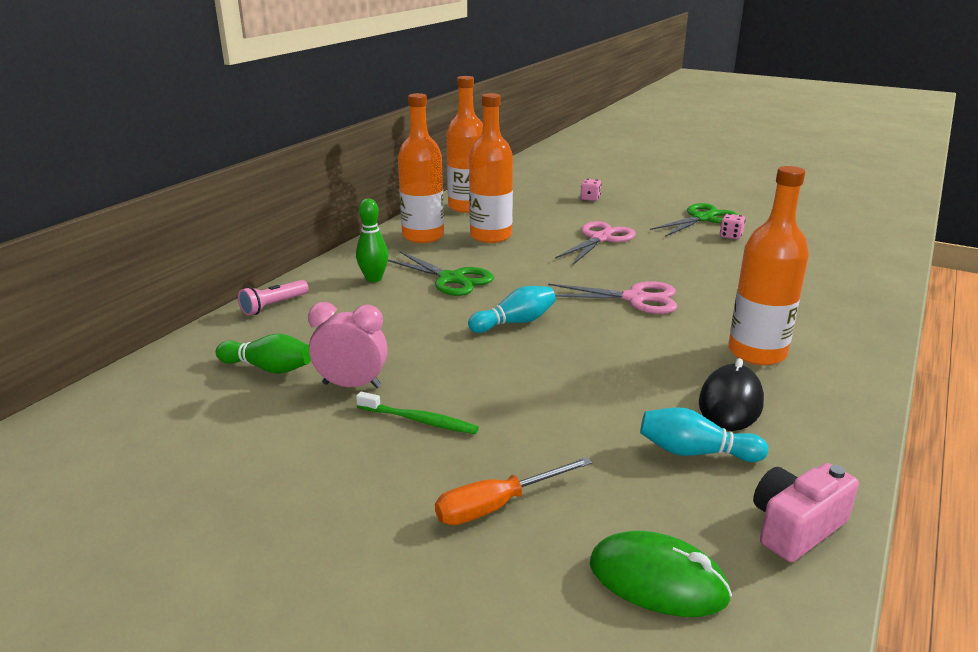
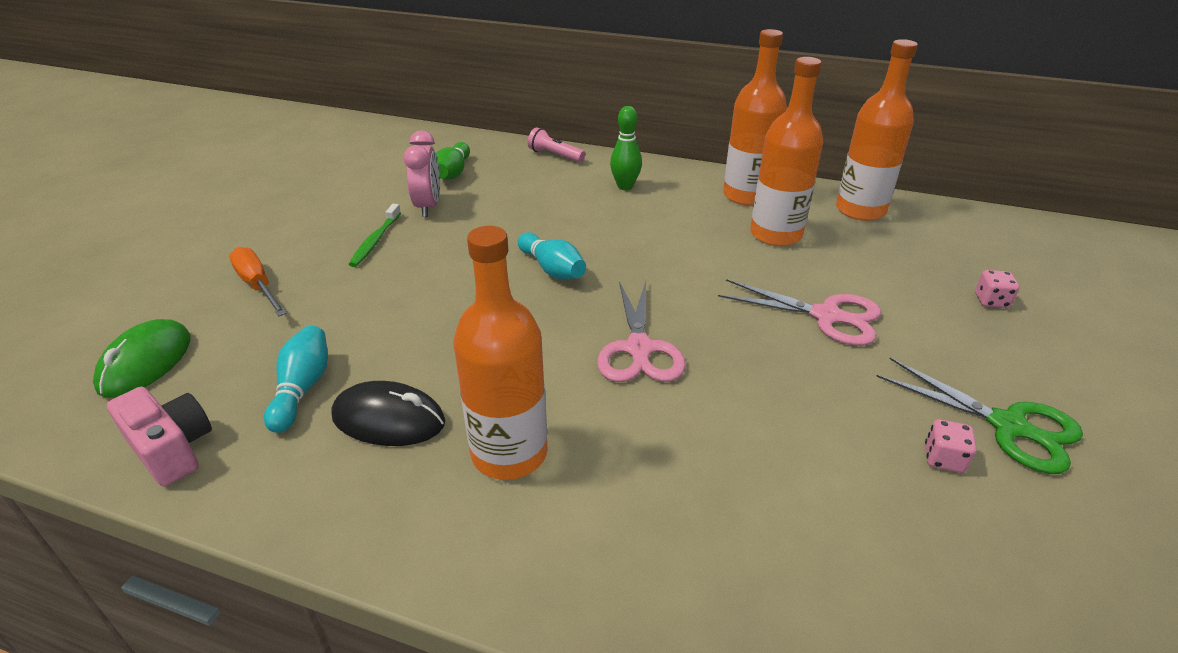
camera: 80 degrees right, 10 degrees up
(451, 279) = (642, 224): green scissors -> none

